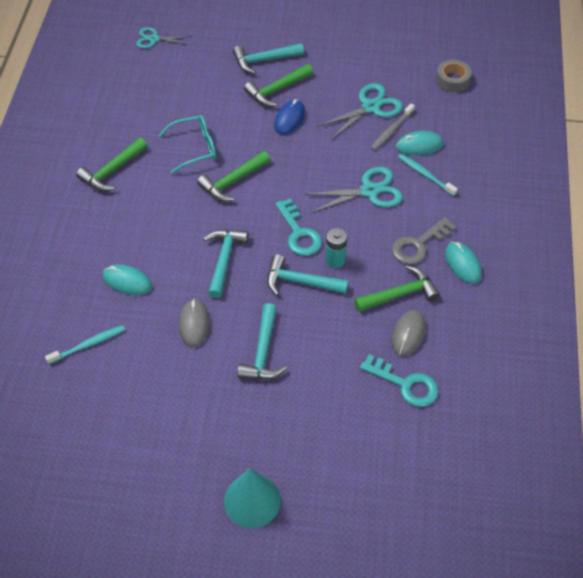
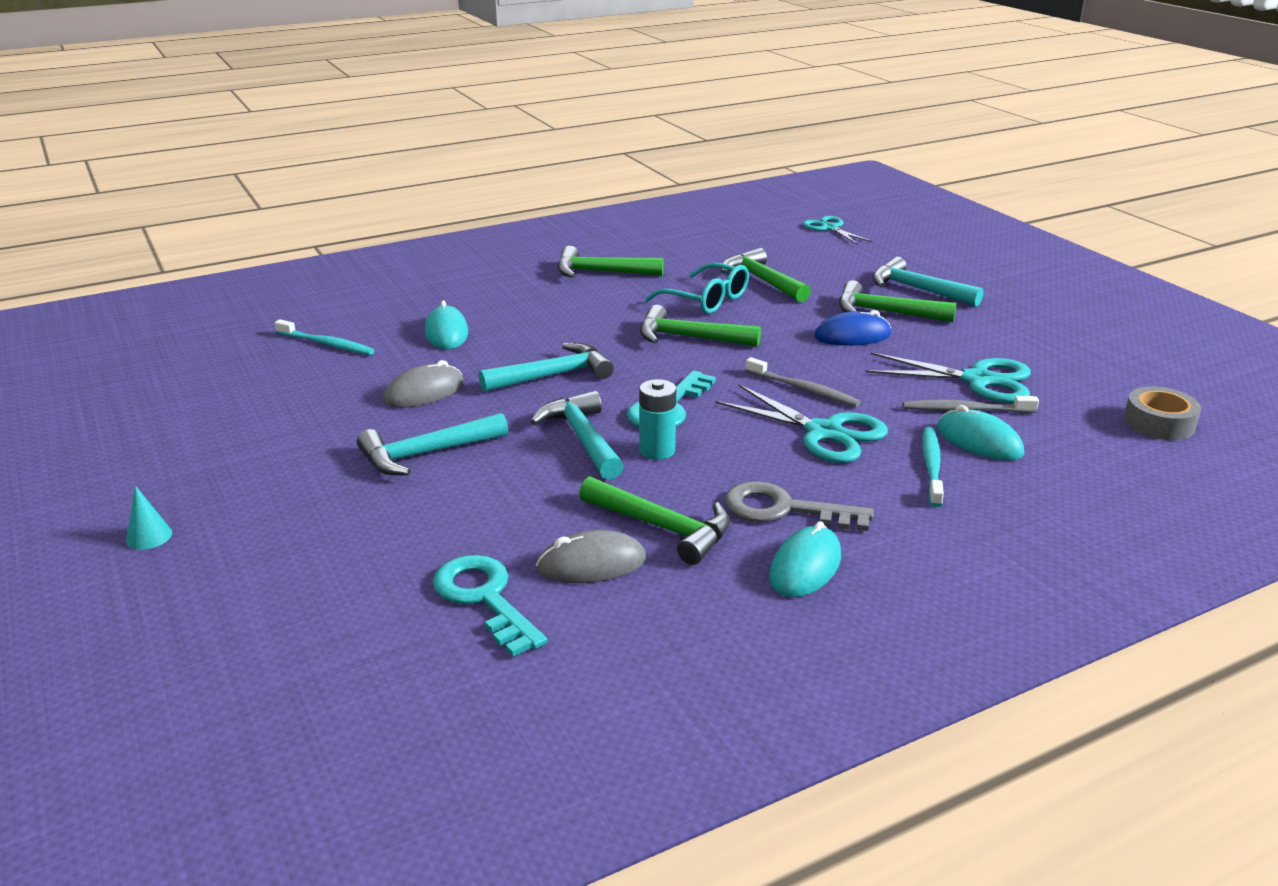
camera: 55 degrees right, 25 degrees down
(193, 111) = (762, 280): none -> green hammer
(252, 500) = (149, 536): turquoise cone -> turquoise cone, size x0.44
(325, 172) = (804, 389): none -> grey toothbrush
(405, 384) = (484, 598): turquoise key -> turquoise key turned 150 degrees clockwise

